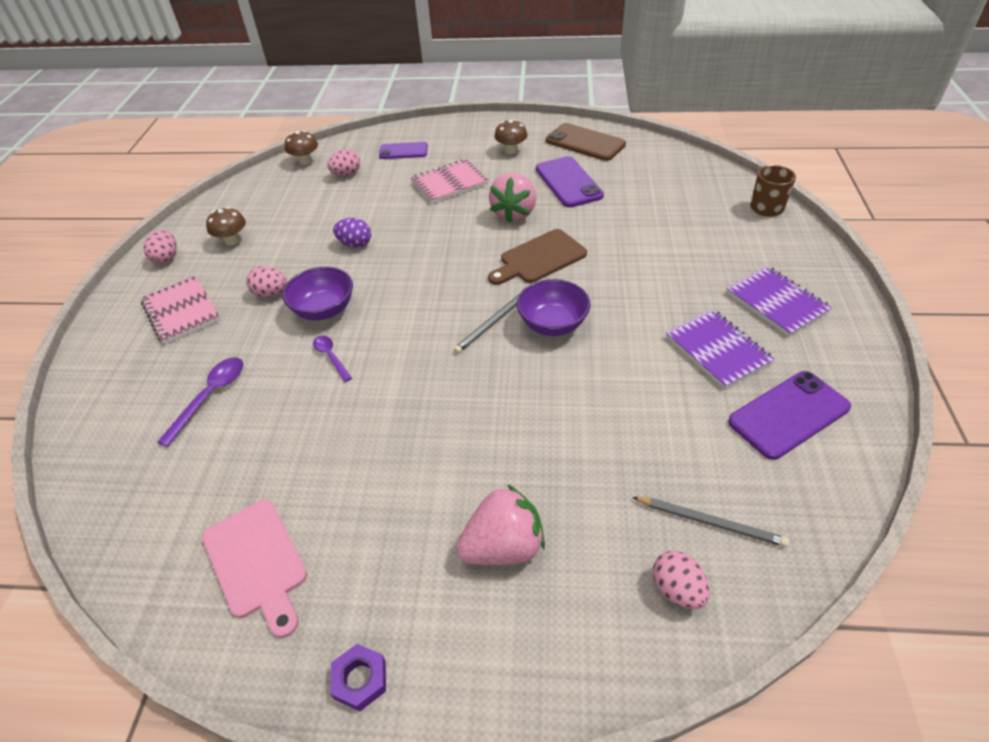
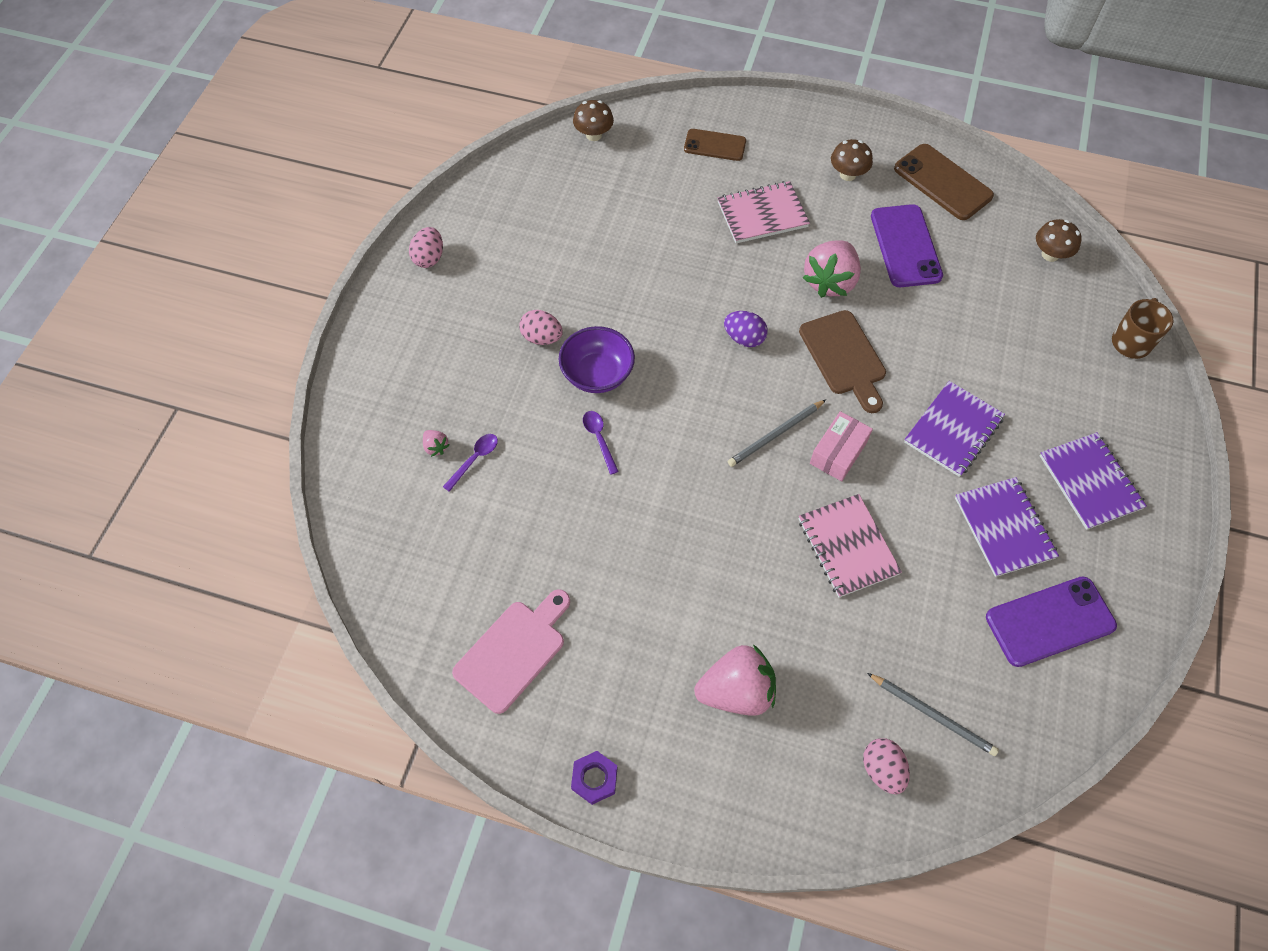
camera: 10 degrees right, 15 degrees up
(171, 394) = (436, 447): none -> pink strawberry
(181, 312) = (446, 341): pink notebook -> pink notebook (847, 547)
(210, 397) = (474, 459): purple spoon -> purple spoon, size x0.64
(232, 240) = (502, 248): brown mushroom -> brown mushroom (1050, 254)
(257, 562) = (513, 651): pink cutting board -> pink cutting board turned 120 degrees counterclockwise
(346, 174) = (641, 170): pink egg -> none
(355, 244) = (640, 286): purple egg -> purple egg (744, 338)
(403, 151) = (715, 145): purple phone -> brown phone
(539, 258) = (844, 357): brown cutting board -> brown cutting board turned 90 degrees counterclockwise
(552, 324) = (838, 452): purple bowl -> pink box
(647, 289) = (953, 430): none -> purple notebook

